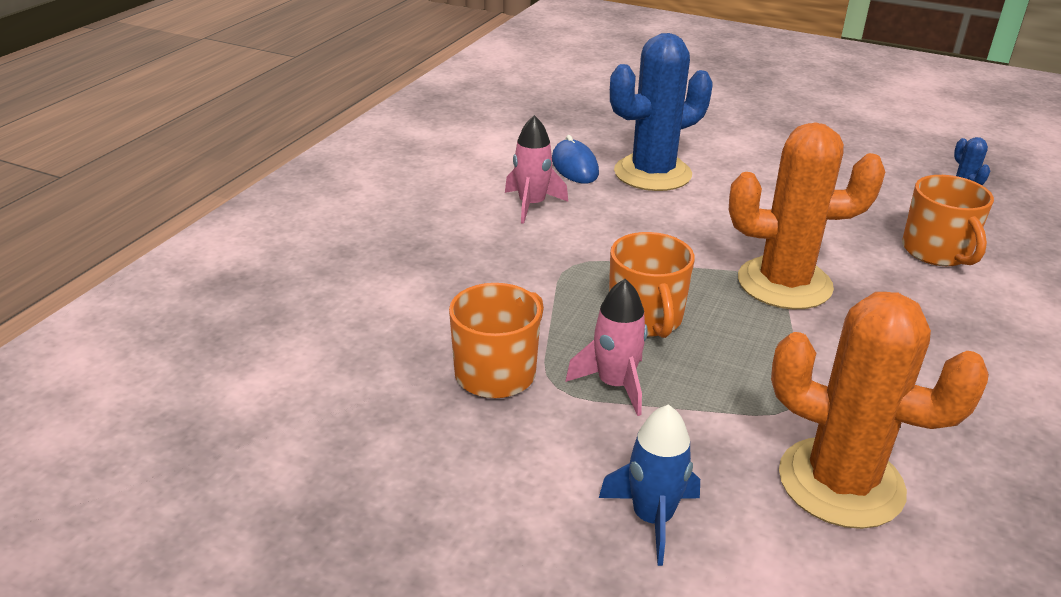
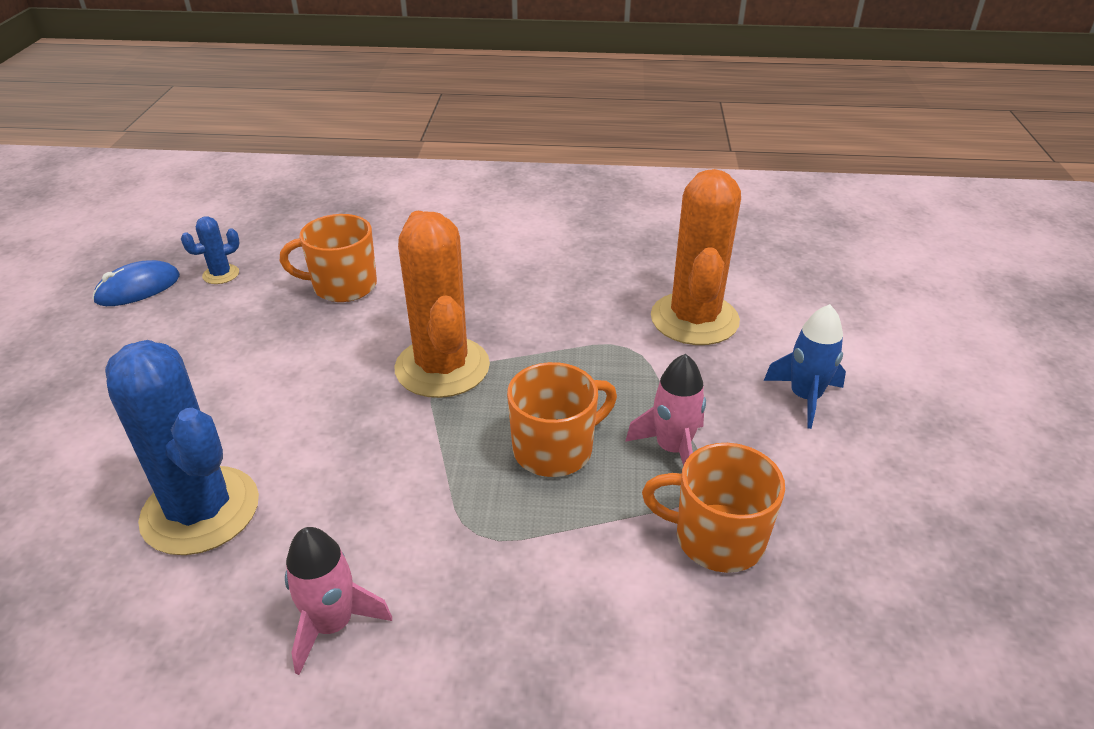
camera: 110 degrees left, 5 degrees up
(574, 166) = (188, 607): blue mouse -> blue mouse (138, 288)
(937, 252) = (343, 286): orange mug -> orange mug turned 150 degrees counterclockwise

